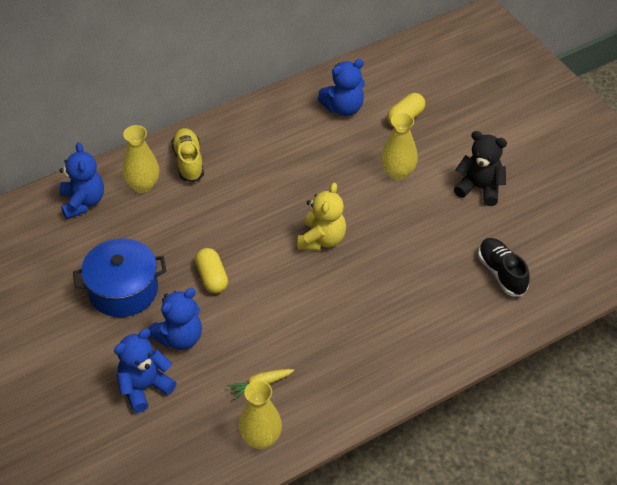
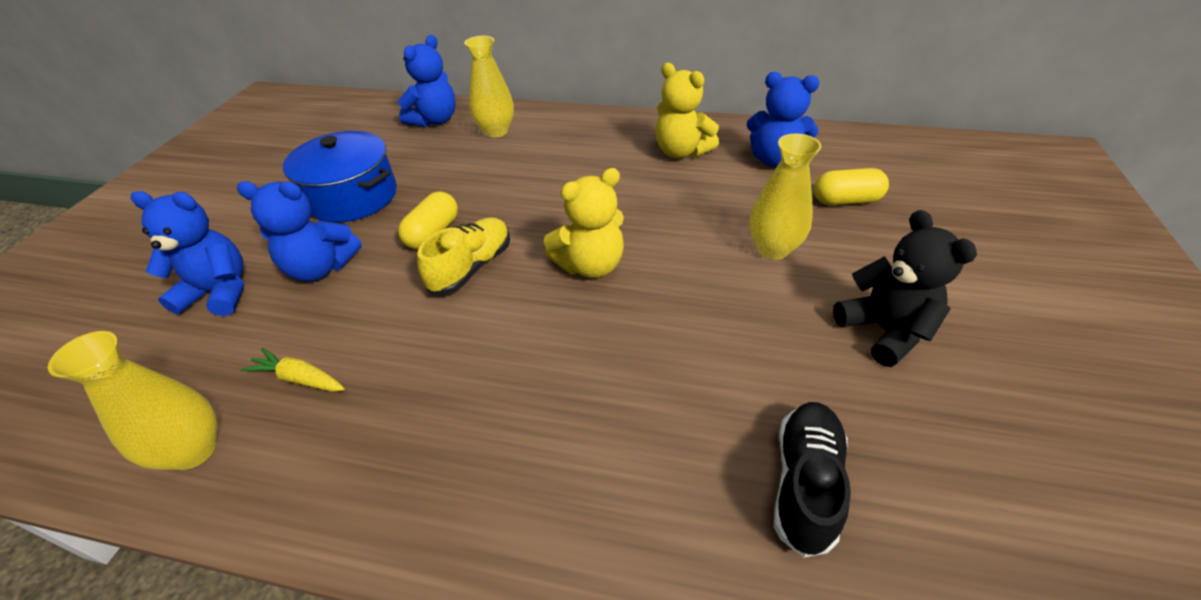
camera: 45 degrees right, 5 degrees down
(188, 161) = (558, 133): yellow shoe -> yellow shoe (471, 267)
(284, 133) = (681, 152): none -> yellow teddy bear

